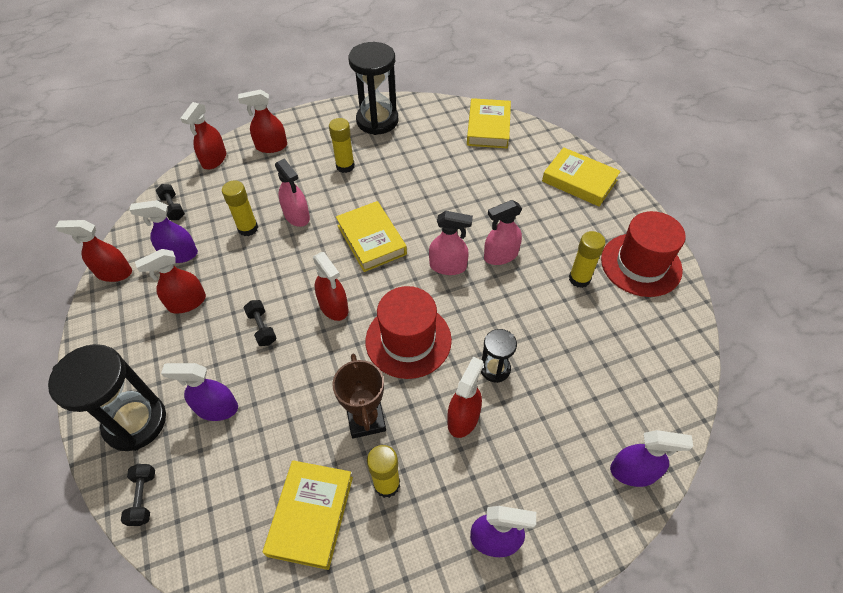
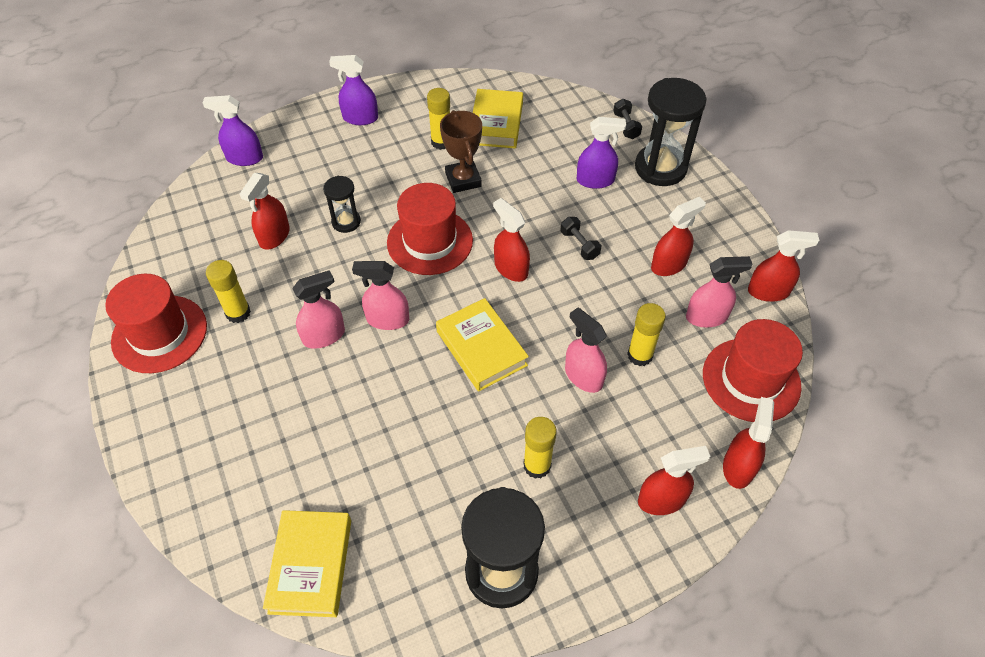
camera: 175 degrees right, 0 degrees up
(173, 208) = (751, 380): black dumbbell -> red hat
(179, 254) = (706, 317): purple spray bottle -> pink spray bottle
(463, 418) = (378, 184): red spray bottle -> red spray bottle (274, 236)
(579, 181) = (192, 457): yellow book -> none

